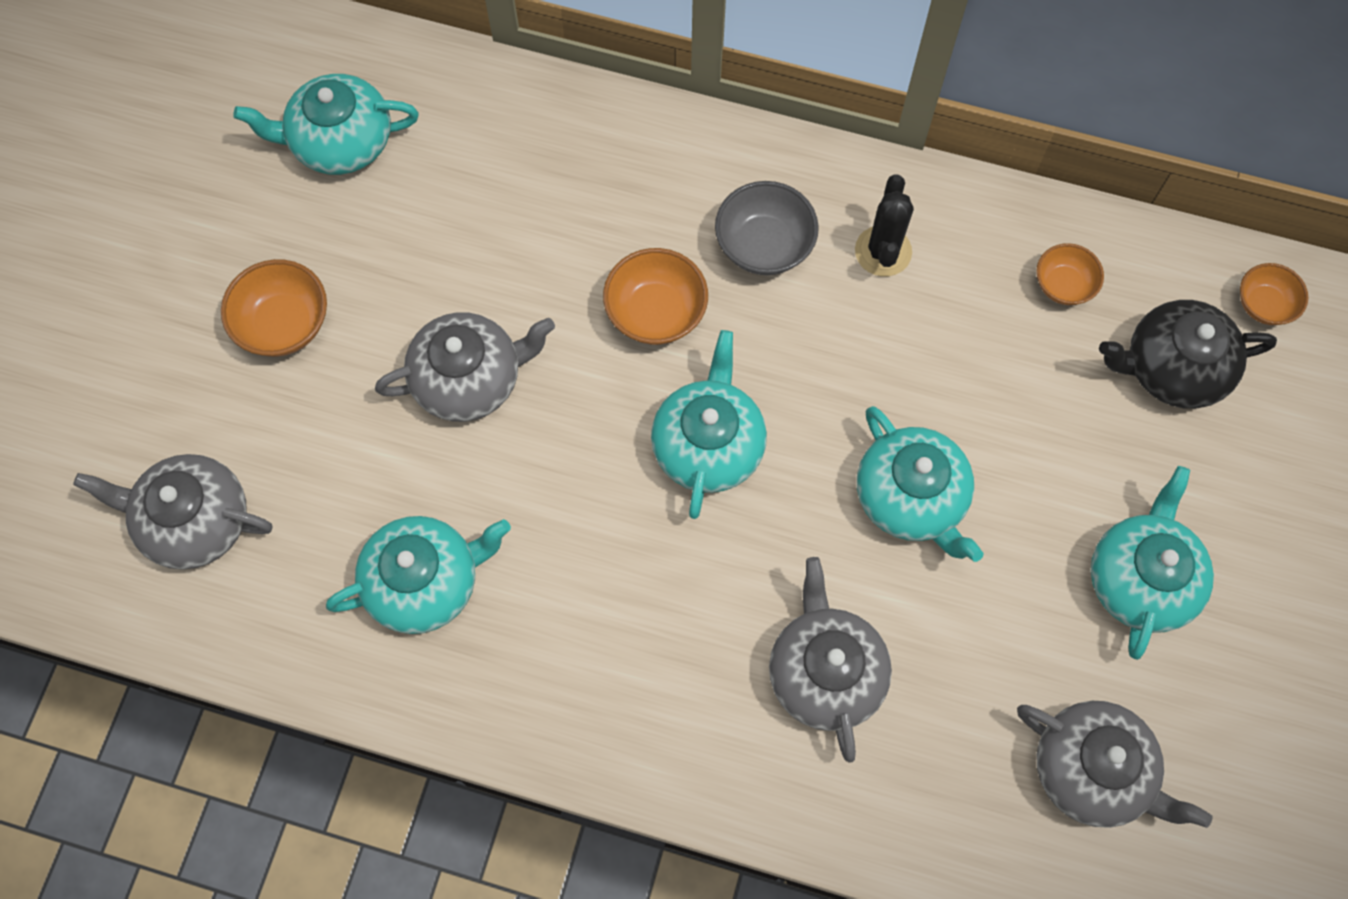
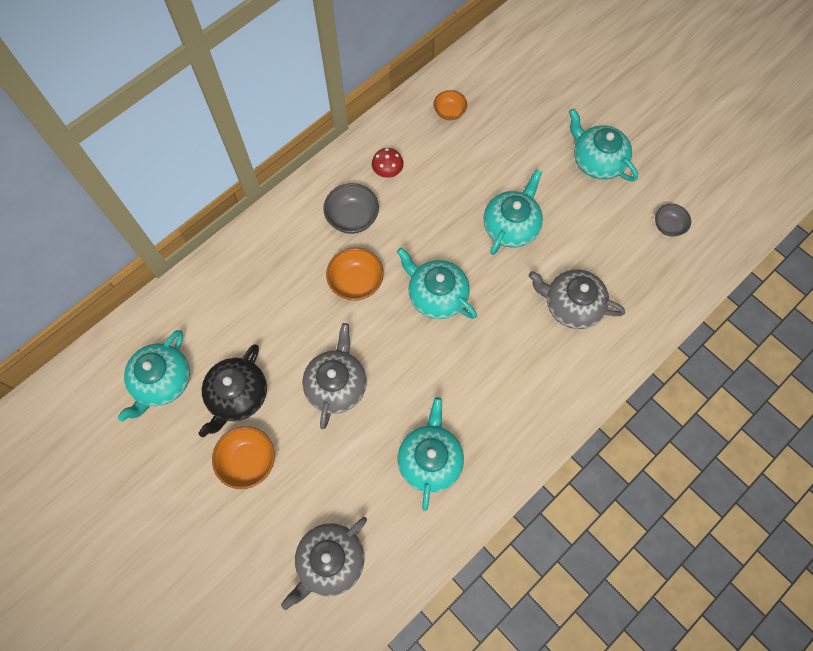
camera: 60 degrees left, 0 degrees up
(883, 251) = (387, 171): black cactus -> red mushroom
(911, 497) = (511, 226): turquoise teapot -> turquoise teapot turned 60 degrees counterclockwise
(1092, 770) = (668, 226): grey teapot -> grey bowl
(1173, 367) = (512, 95): black teapot -> black teapot (237, 395)
(1264, 305) = (504, 47): orange bowl -> none

